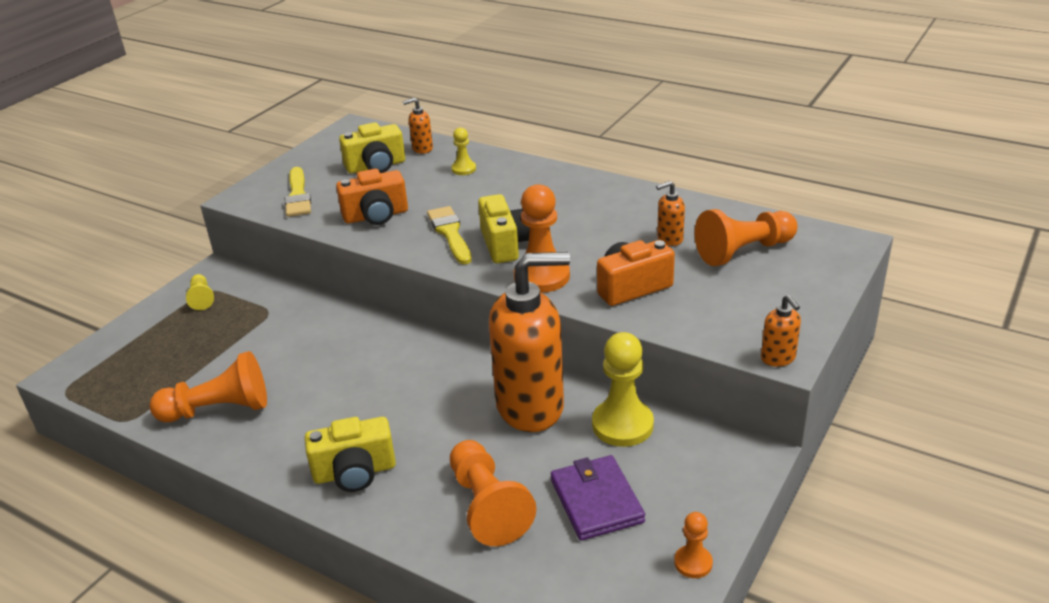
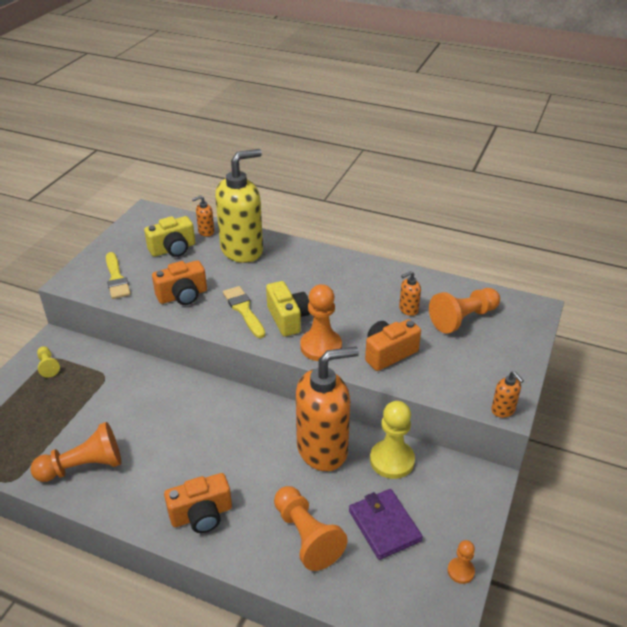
camera: 10 degrees left, 5 degrees up
(355, 472) = (201, 515): yellow camera -> orange camera
(463, 169) = (242, 250): yellow pawn -> yellow soap dispenser

